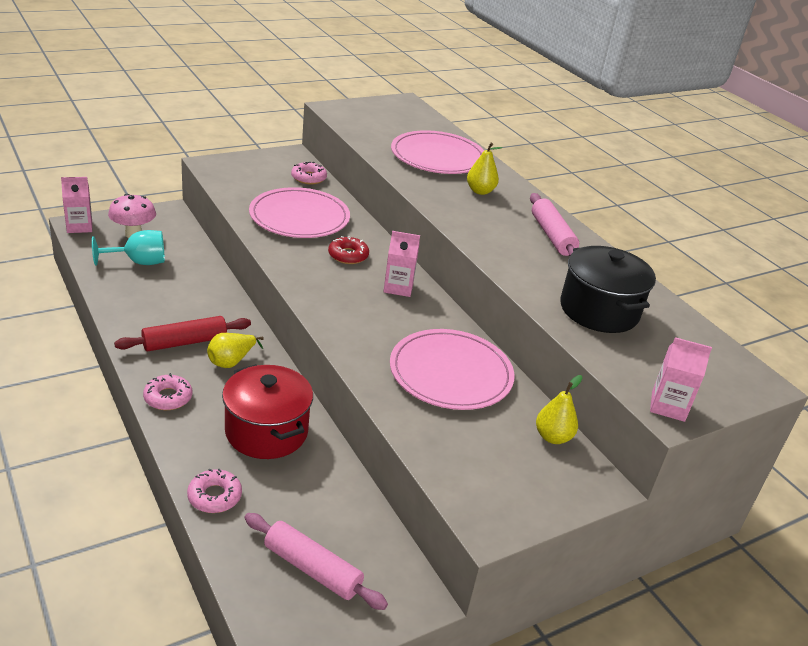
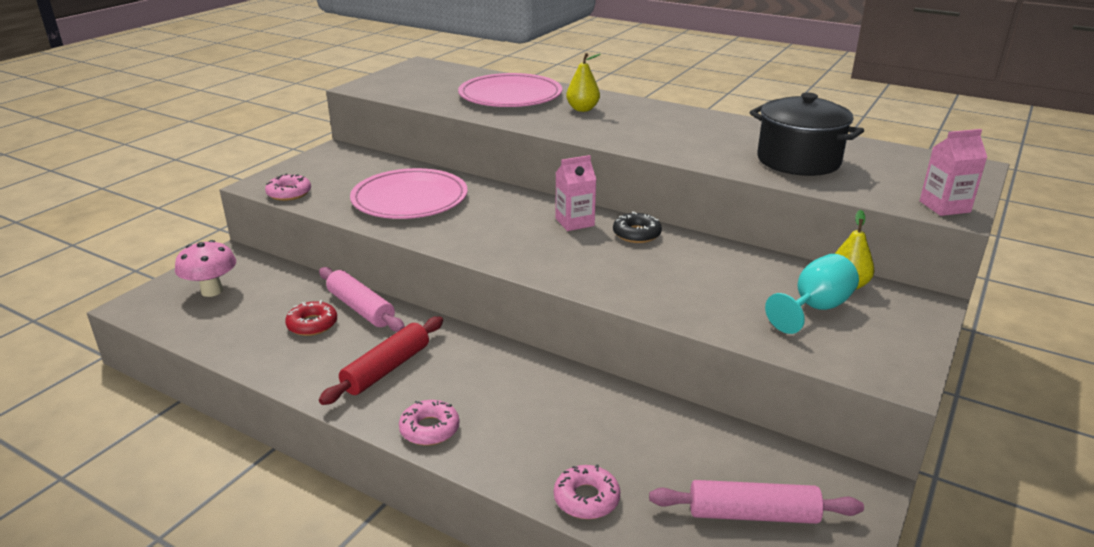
camera: 25 degrees left, 5 degrees down
(79, 226) = (137, 307): pink carton -> none
(139, 262) = (248, 315): turquoise goblet -> turquoise goblet (815, 308)
(231, 361) = (455, 365): yellow pear -> none
(266, 431) = (564, 412): red pot -> none
(308, 178) = (376, 164): pink donut -> pink donut (289, 193)
(348, 255) = (496, 213): red donut -> red donut (312, 324)
(434, 318) = (636, 234): none -> black donut
(450, 373) = (707, 271): pink plate -> none
(552, 236) = (685, 122): pink rolling pin -> pink rolling pin (360, 308)

